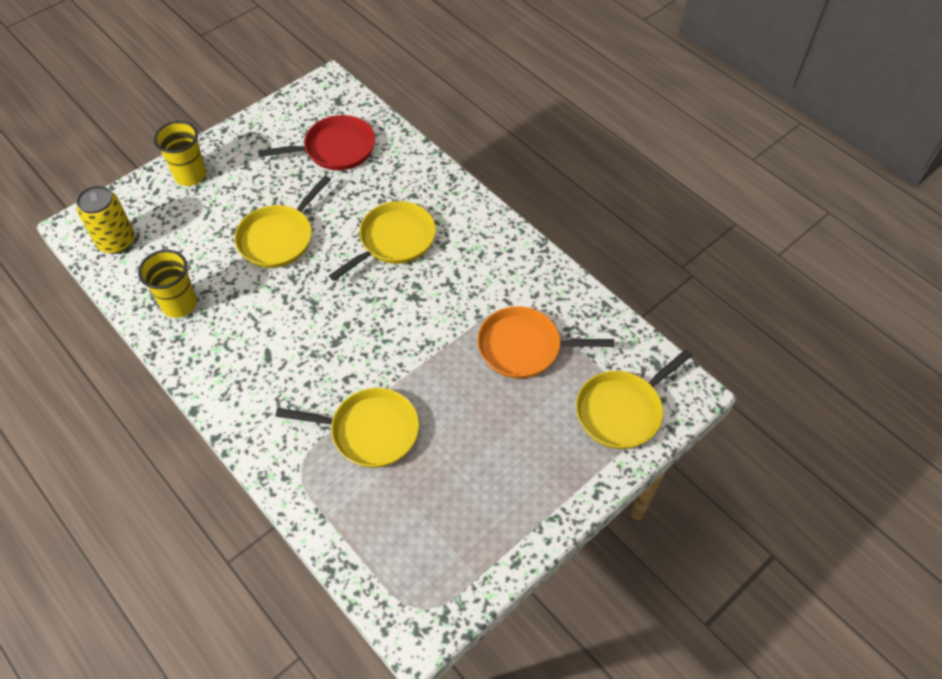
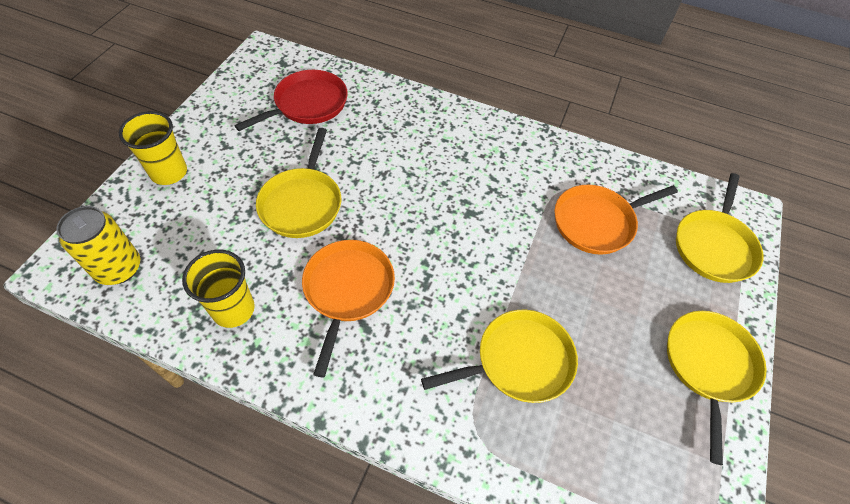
camera: 30 degrees left, 0 degrees up
(271, 322) = (348, 290): none -> orange pan
(394, 240) = (417, 168): yellow pan -> yellow pan (709, 365)

